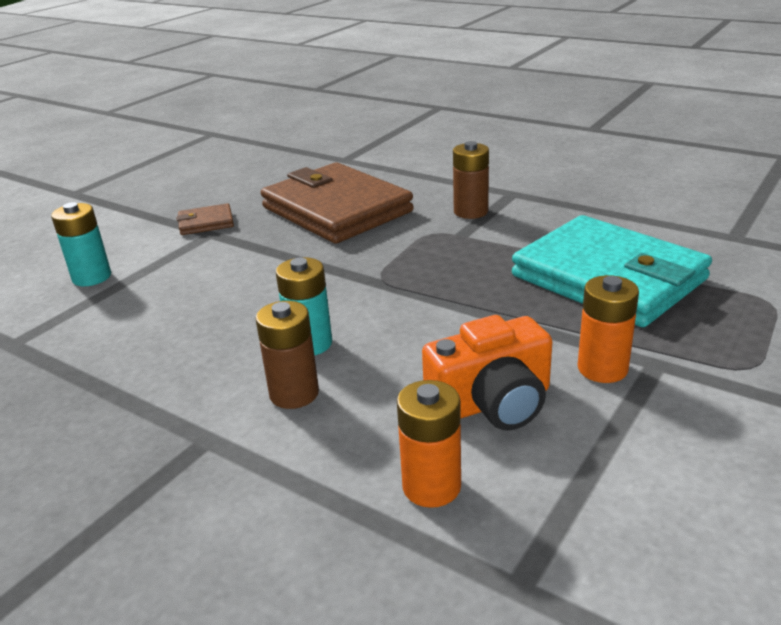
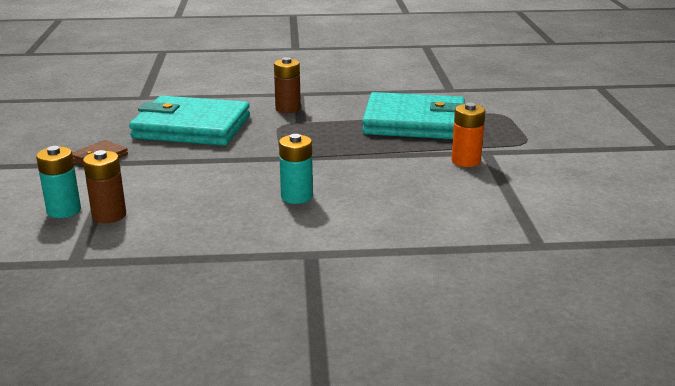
camera: 40 degrees left, 5 degrees down
(294, 394) = (327, 220): brown battery -> brown battery (109, 215)
(337, 210) = (192, 127): brown wallet -> turquoise wallet
(431, 486) = (456, 228): orange battery -> none
(492, 403) = (435, 190): orange camera -> none

